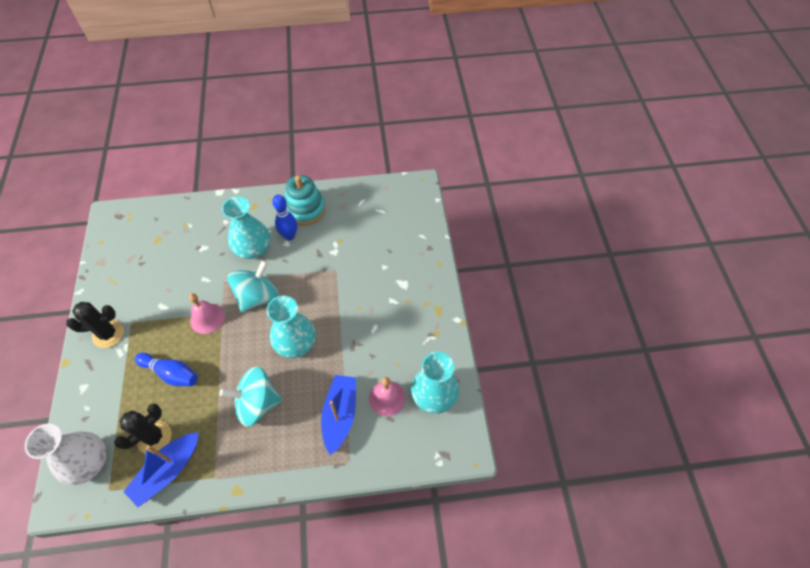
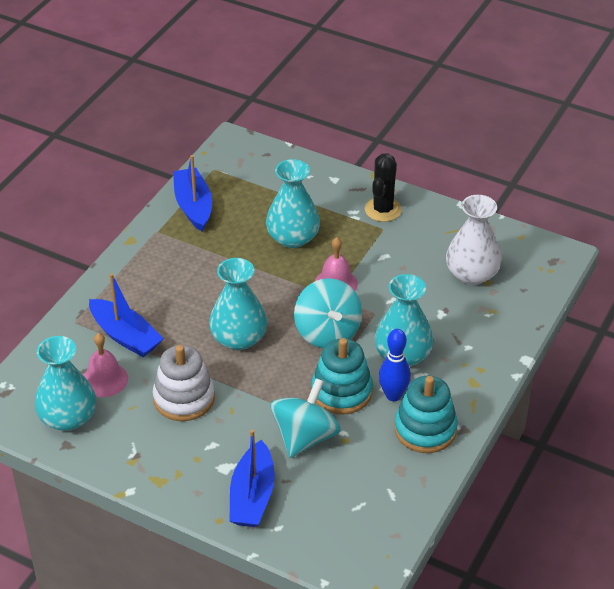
camera: 125 degrees right, 15 degrees down
(88, 462) = (252, 164): white vase -> white vase (472, 274)
(154, 437) = (235, 207): black cactus -> none
(171, 373) = (293, 238): blue bowling pin -> turquoise vase
(257, 403) = (199, 284): turquoise spinning top -> turquoise spinning top (305, 437)
(304, 261) = (341, 391): none -> turquoise stacking toy
(368, 339) = (184, 398): none -> white stacking toy
(411, 259) = (252, 496): none -> blue boat

